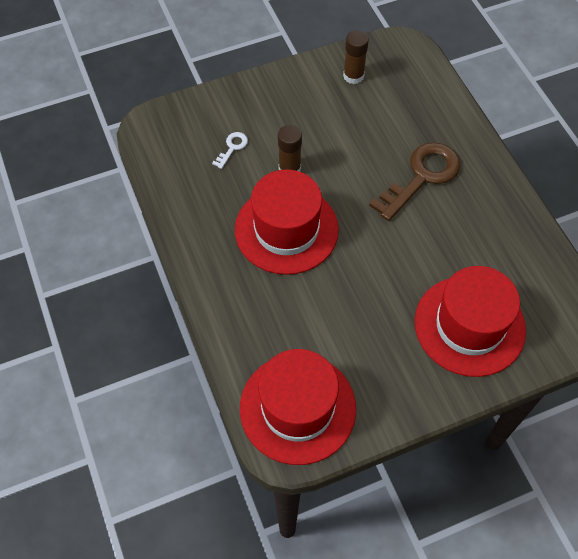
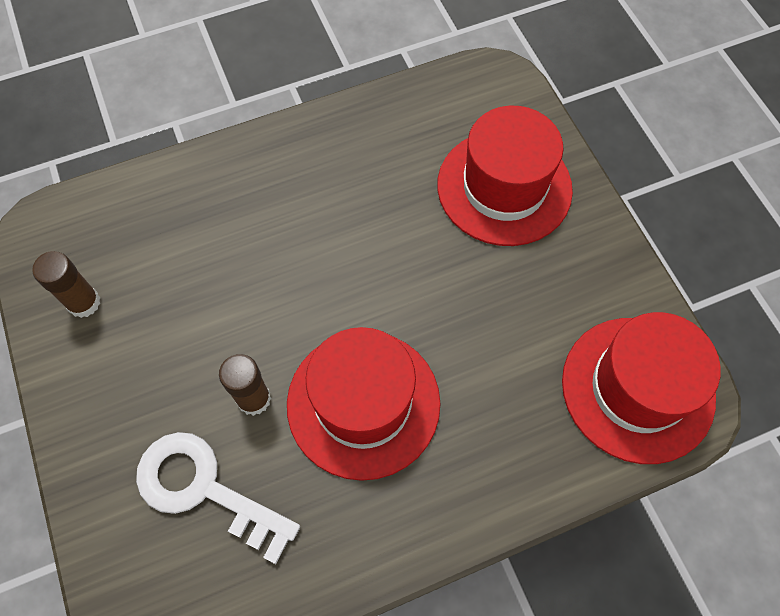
camera: 90 degrees left, 5 degrees up
(232, 148) = (205, 489): white key -> white key, size x2.26
(421, 177) = (281, 223): brown key -> none

